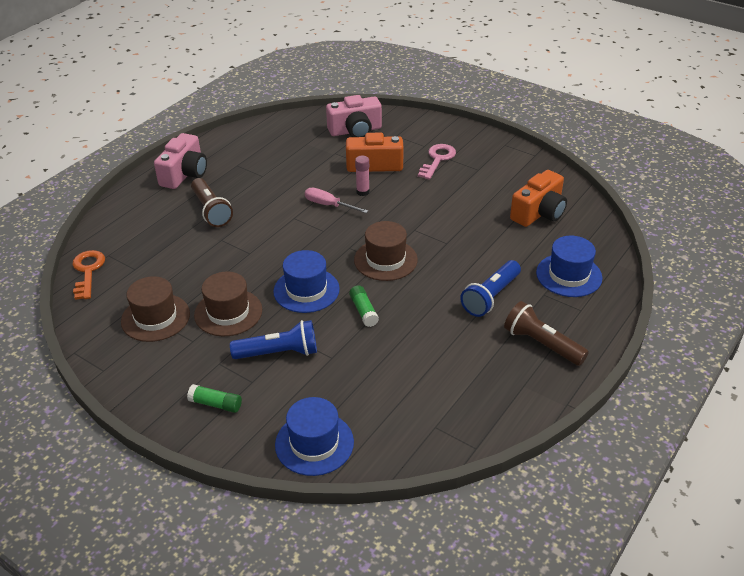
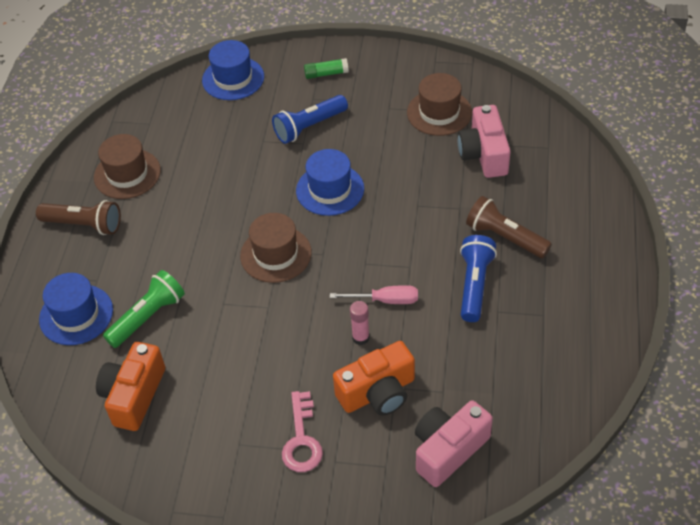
camera: 155 degrees right, 10 degrees up
(88, 271) = (546, 125): orange key -> none
(184, 174) = (588, 274): pink camera -> pink camera (484, 154)
(228, 312) = (382, 141): brown hat -> brown hat (127, 174)
(363, 311) = (262, 191): green glue stick -> none
(491, 297) = (148, 255): blue flashlight -> blue flashlight (474, 285)
(510, 254) = (148, 317): none -> green flashlight

